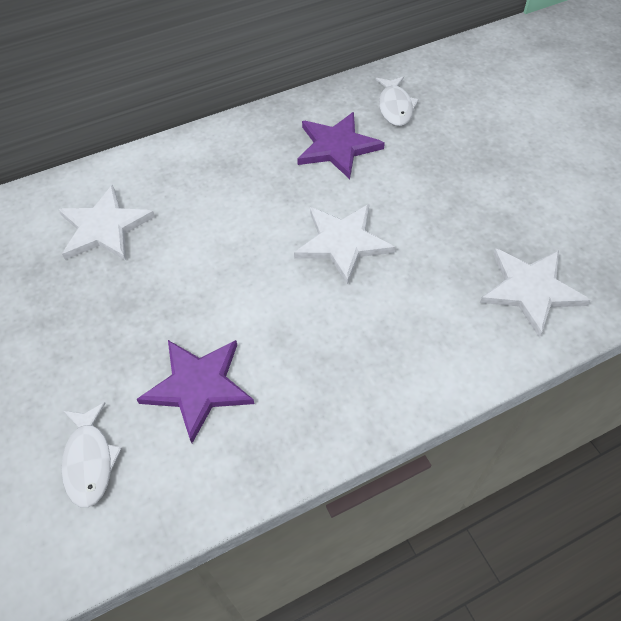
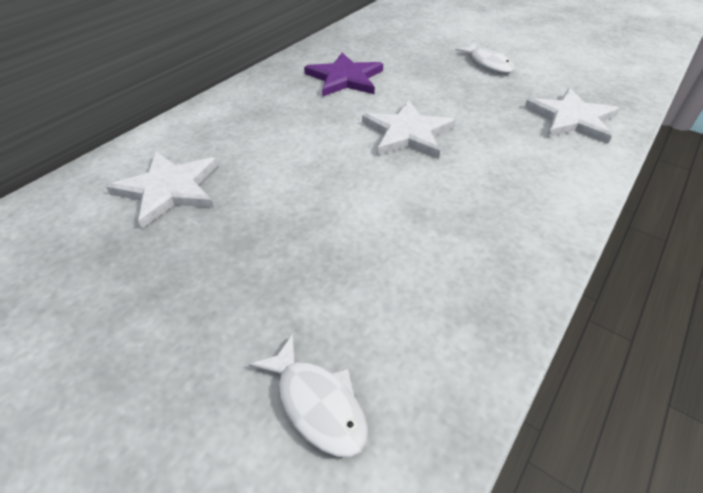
camera: 30 degrees left, 10 degrees down
(198, 386) = (378, 281): purple star -> none
(395, 107) = (367, 46): white fish -> white fish (488, 64)

